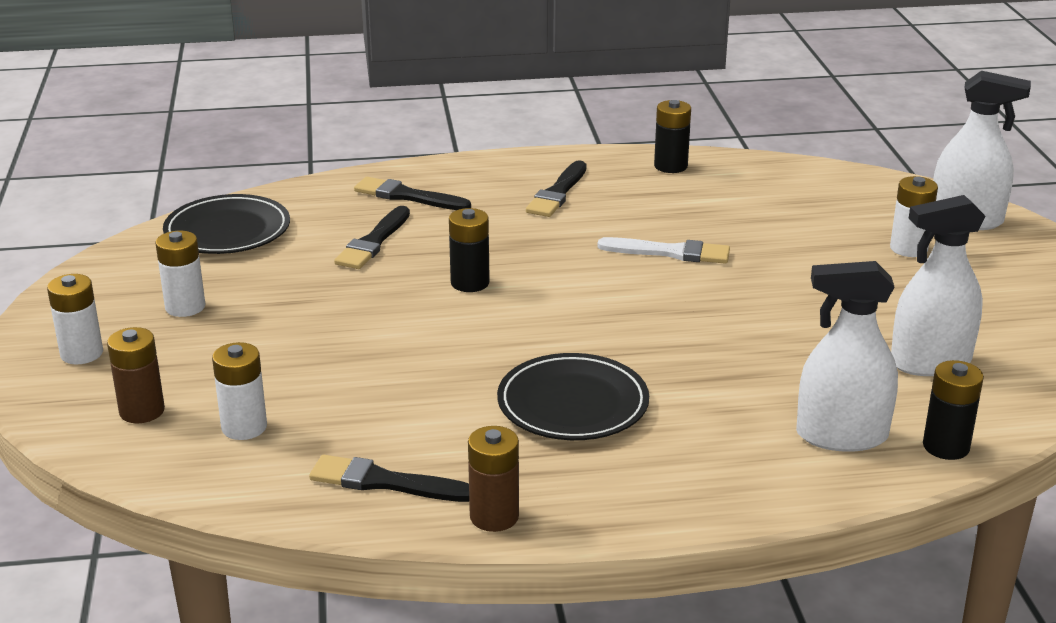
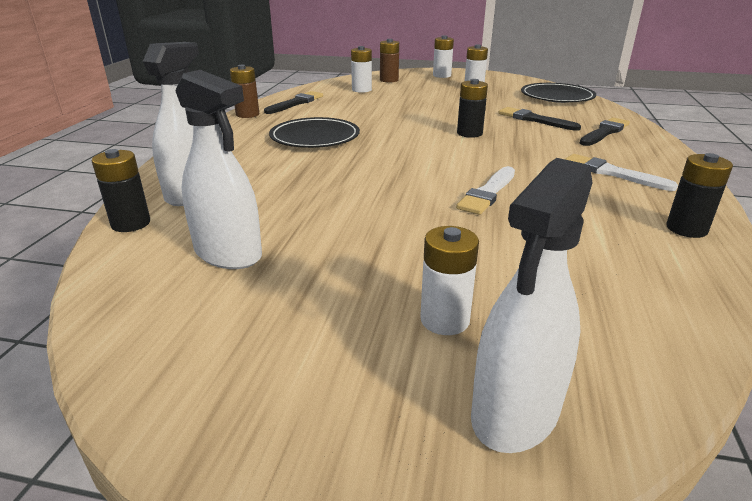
camera: 110 degrees right, 0 degrees up
(557, 193) = (612, 173): black brush -> white brush
(930, 362) = (228, 253): white spray bottle -> white spray bottle turned 120 degrees clockwise

